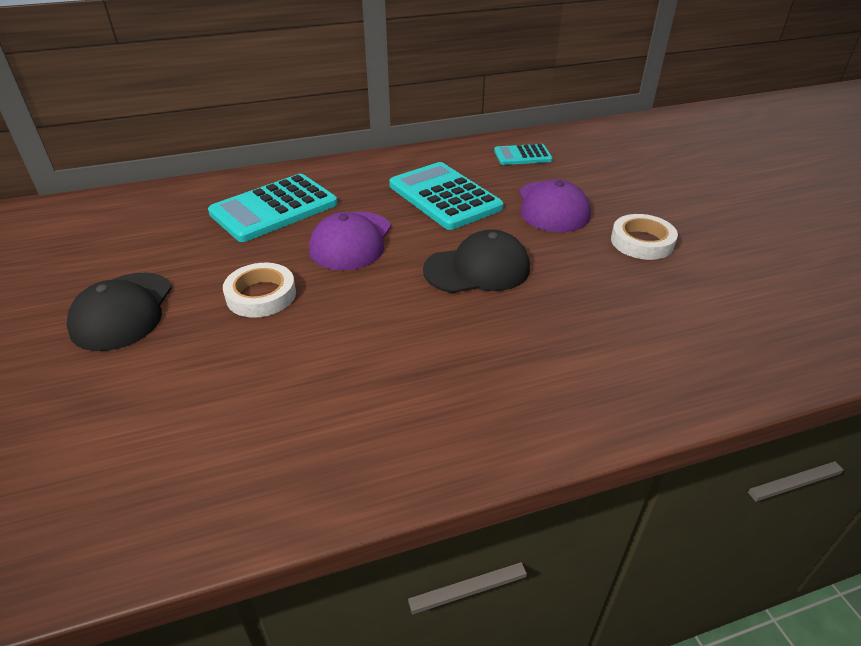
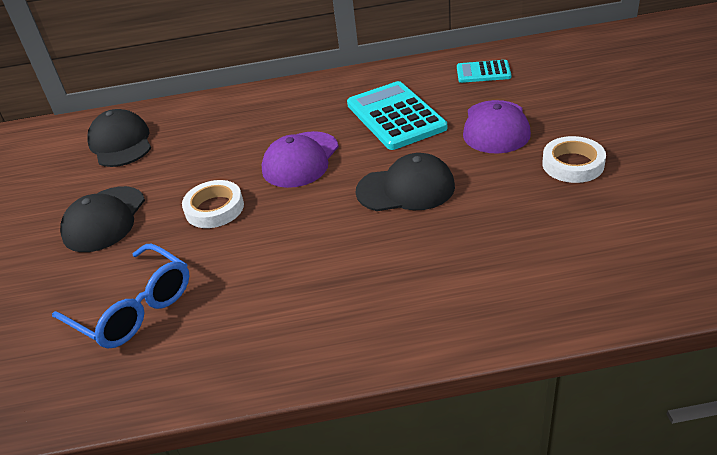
camera: 15 degrees right, 0 degrees up
(130, 225) = (121, 143): none -> black cap
(180, 417) = (134, 308): none -> blue glasses
(274, 209) = (241, 128): turquoise calculator -> none

